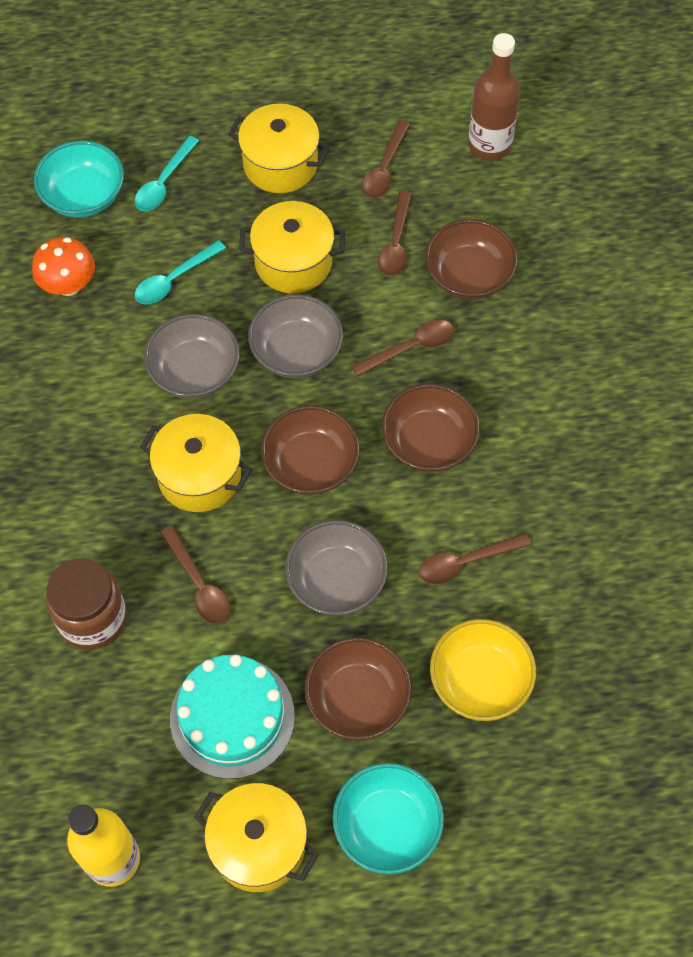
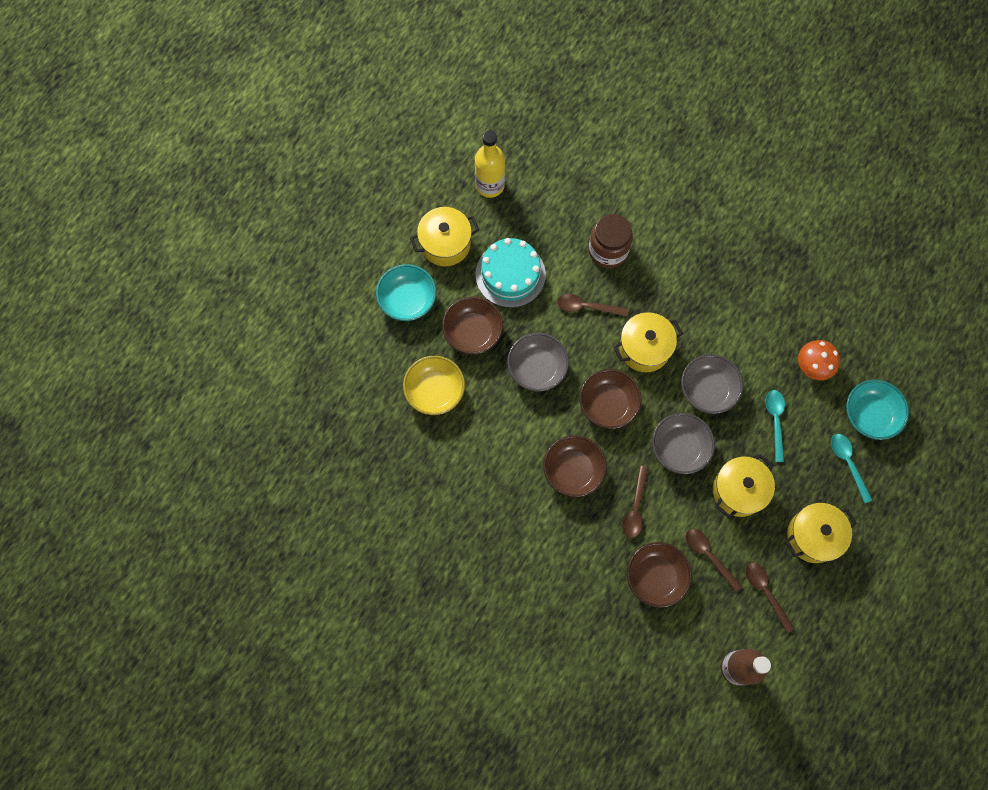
camera: 130 degrees right, 10 degrees up
(466, 562) = (495, 434): brown spoon -> none

